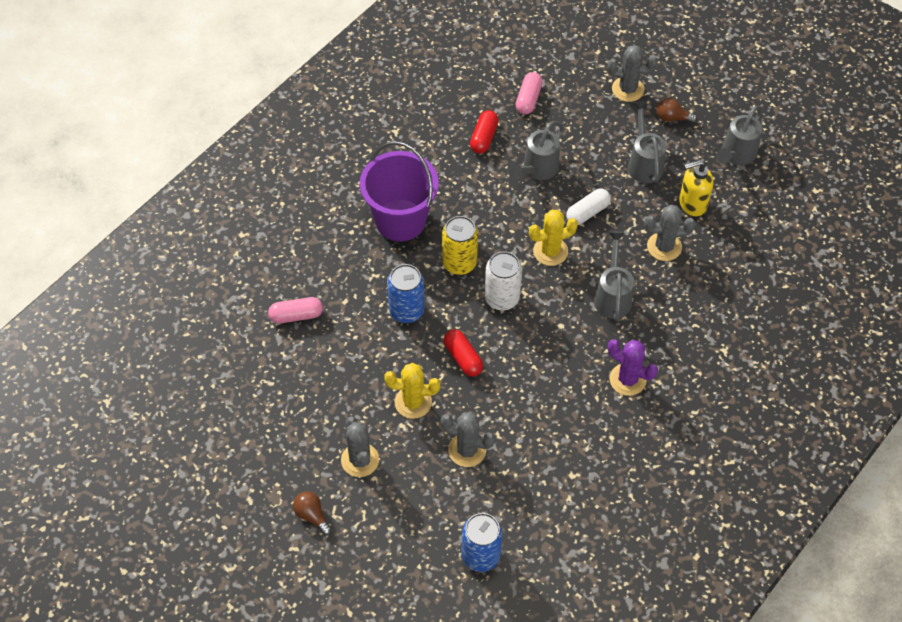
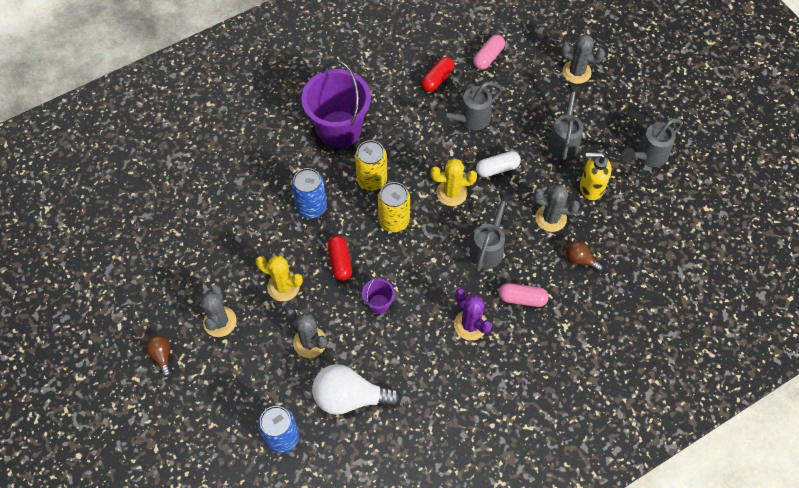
camera: 20 degrees right, 5 degrees up
(296, 315) = (222, 184): pink capsule -> pink capsule (522, 298)
(501, 298) = (394, 220): white can -> yellow can
(523, 388) = (378, 304): none -> purple bucket
(534, 492) = (350, 397): none -> white light bulb
(672, 118) = (605, 108): brown light bulb -> brown light bulb (580, 259)

